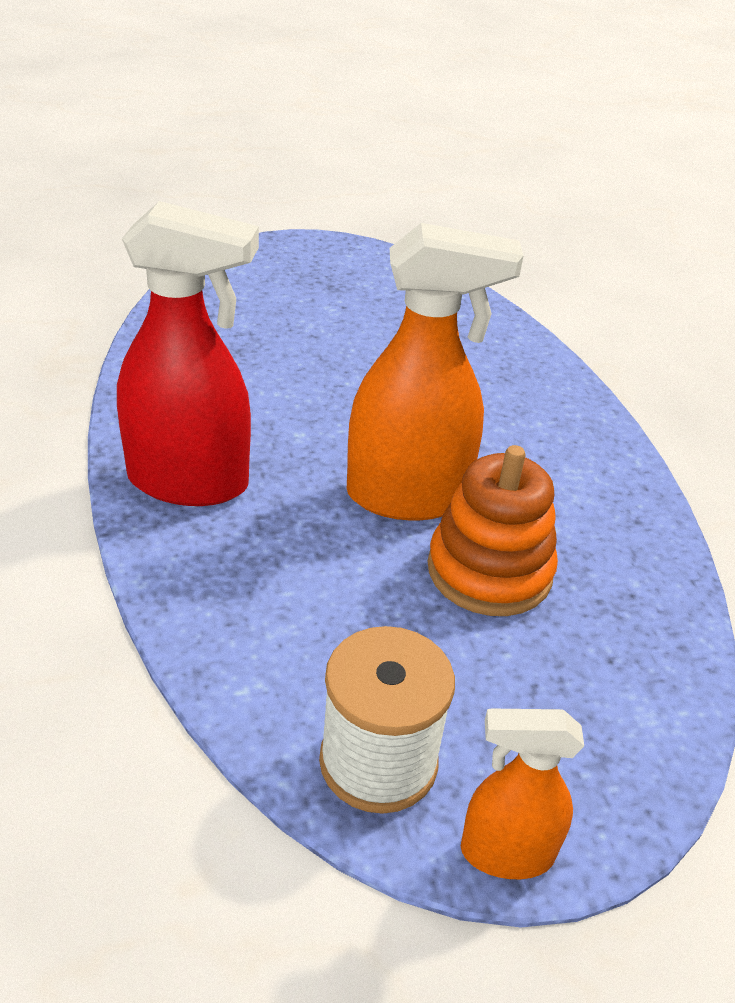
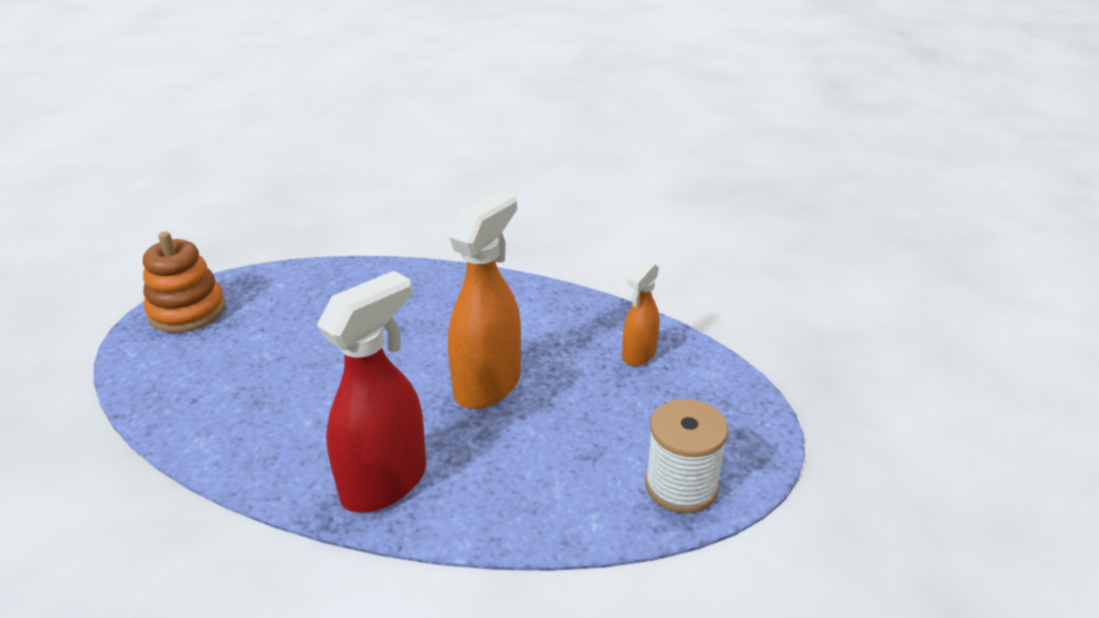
camera: 55 degrees left, 5 degrees down
(489, 571) = (574, 380): orange stacking toy -> orange stacking toy (187, 311)
(506, 853) = (761, 462): orange spray bottle -> orange spray bottle (639, 355)

